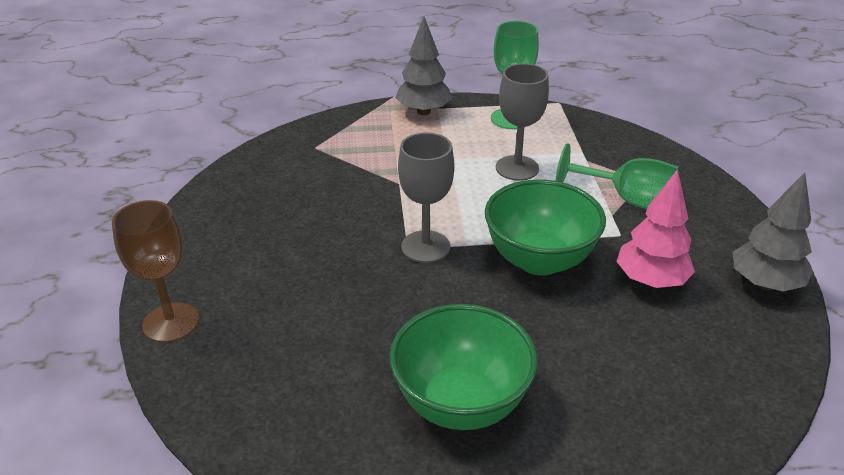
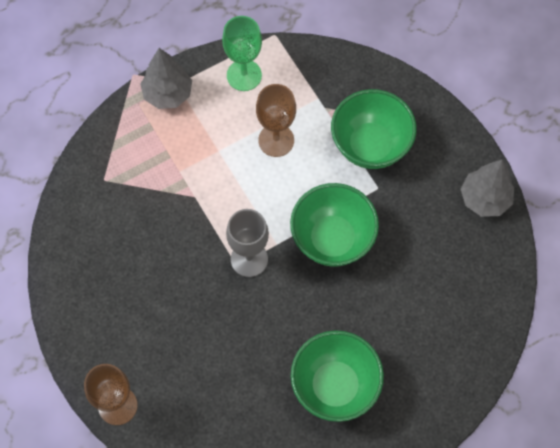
camera: 25 degrees left, 30 degrees up
(517, 168) = (276, 140): grey goblet -> brown goblet
(627, 200) = (370, 145): green goblet -> green bowl
(650, 281) = (412, 228): pink tree -> none

